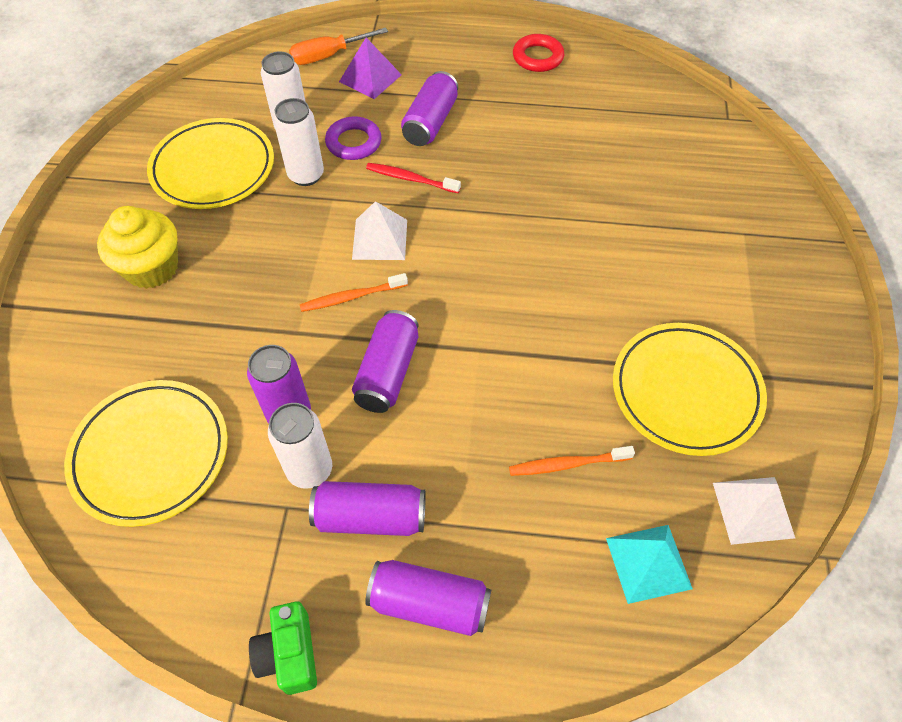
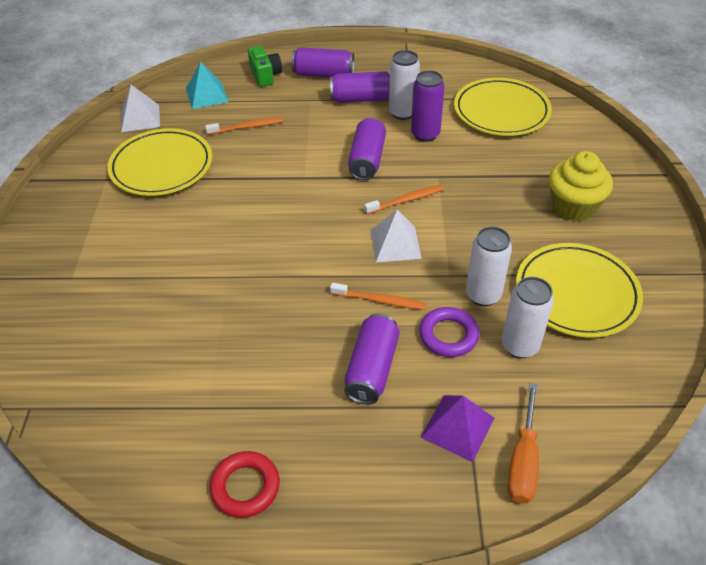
camera: 175 degrees right, 10 degrees down
(289, 654) = (389, 56): green camera -> green camera (265, 75)
(329, 56) = (523, 460): orange screwdriver -> orange screwdriver turned 135 degrees clockwise
(411, 179) = (380, 300): red toothbrush -> orange toothbrush

